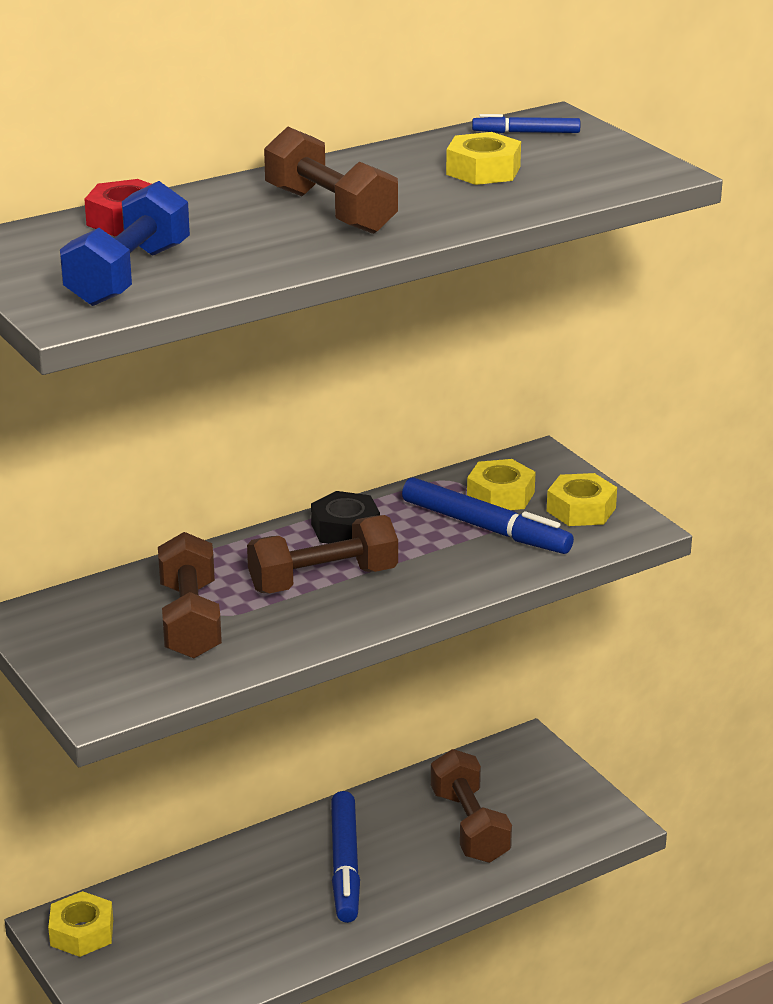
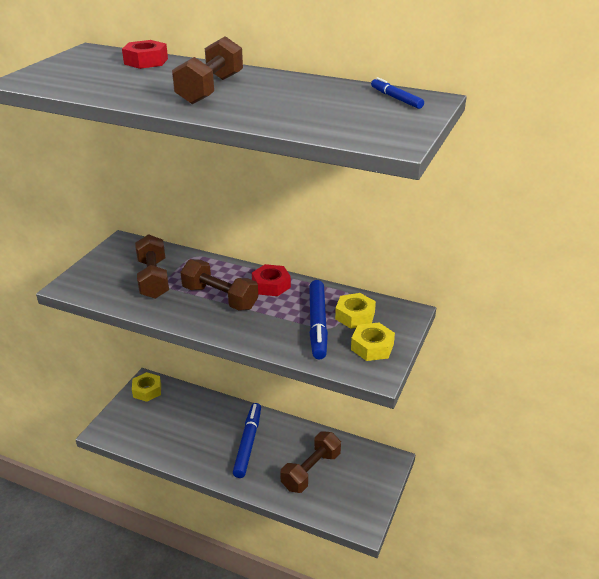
camera: 55 degrees right, 5 degrees up
(129, 275) = (79, 77): blue dumbbell -> none
(190, 620) = (153, 279): brown dumbbell -> brown dumbbell turned 60 degrees counterclockwise
(345, 529) = (271, 285): black nut -> red nut
(345, 865) = (248, 443): blue marker -> blue marker turned 135 degrees clockwise
(483, 170) = (320, 103): yellow nut -> none

